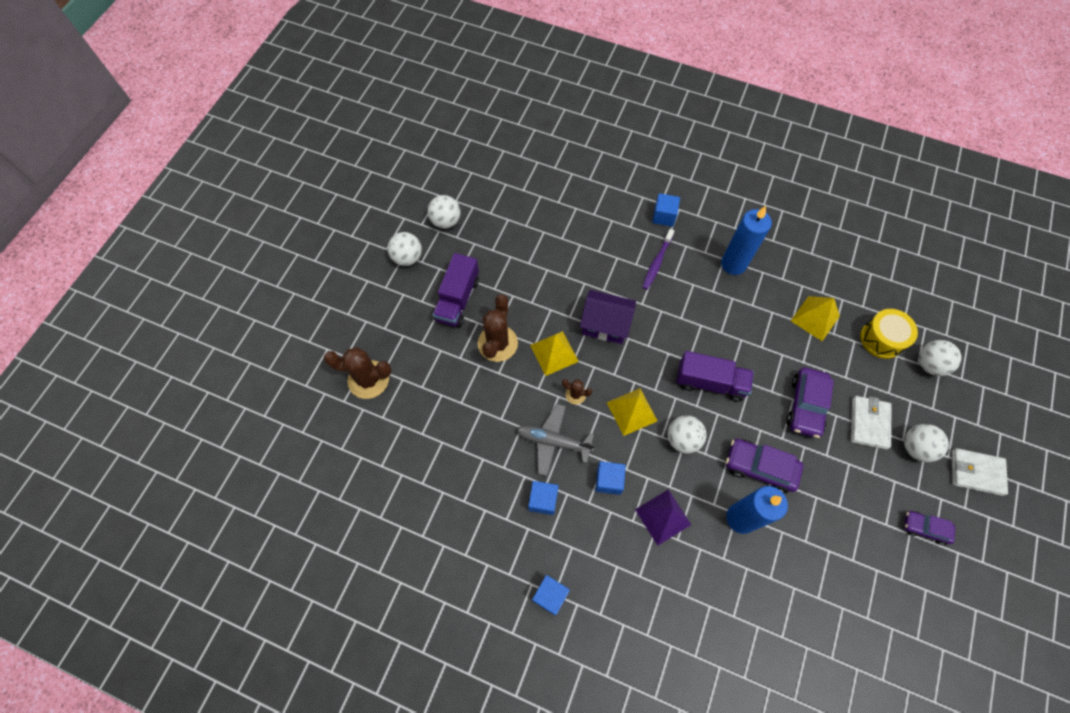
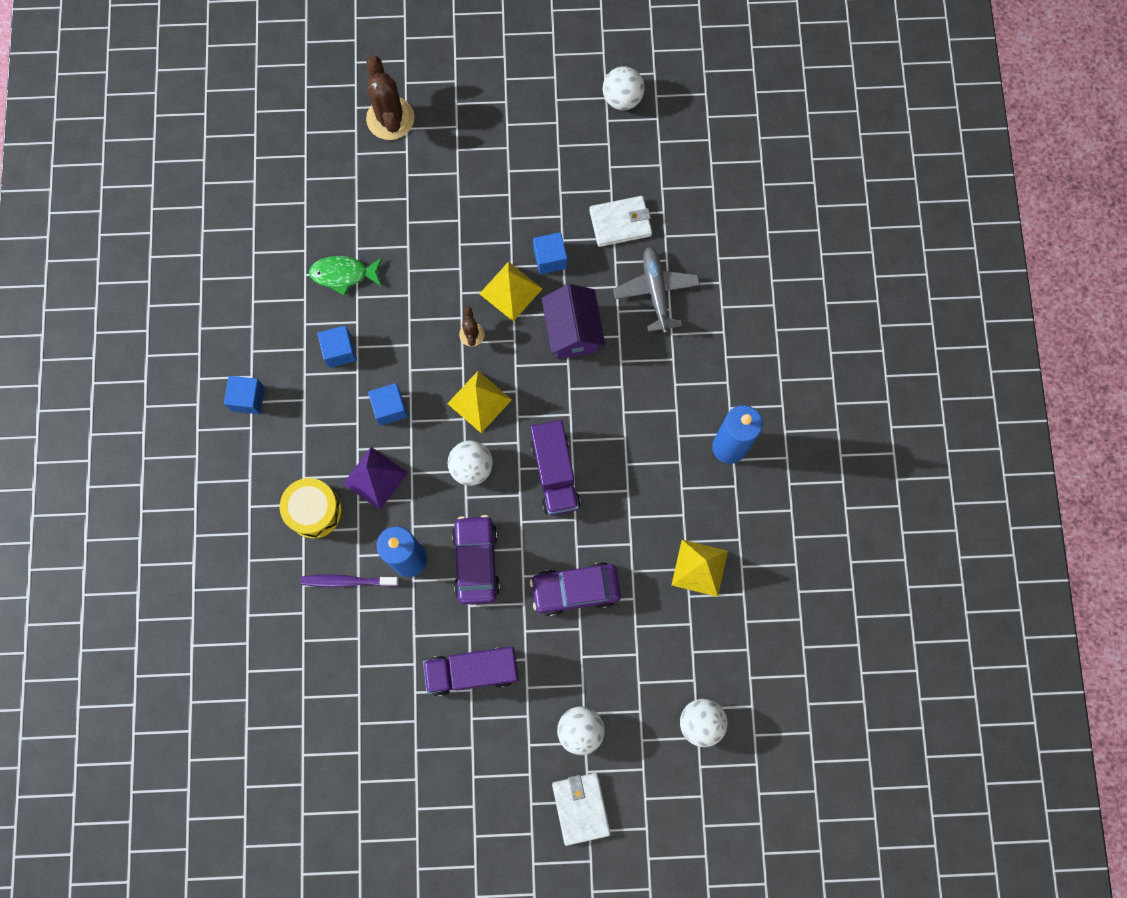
camera: 65 degrees right, 10 degrees up
(407, 258) = (553, 82): white ball -> none
(457, 299) = (527, 160): purple truck -> purple truck (472, 671)
(479, 470) = (343, 274): none -> green fish
(497, 343) = (494, 227): brown cactus -> none
(553, 441) = (407, 334): grey plane -> grey plane (656, 291)
(657, 263) = (685, 357): purple toothbrush -> purple toothbrush (347, 581)
(664, 216) = (757, 340): blue cube -> blue cube (550, 258)
(869, 423) = (587, 668): white wallet -> white wallet (620, 223)
(881, 339) = (709, 656): yellow drum -> yellow drum (314, 511)
(925, 528) = (486, 762): purple car -> none

